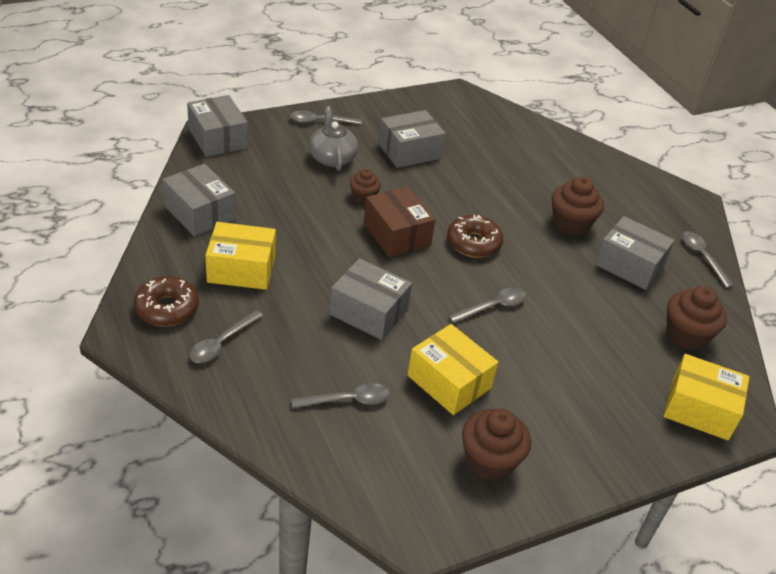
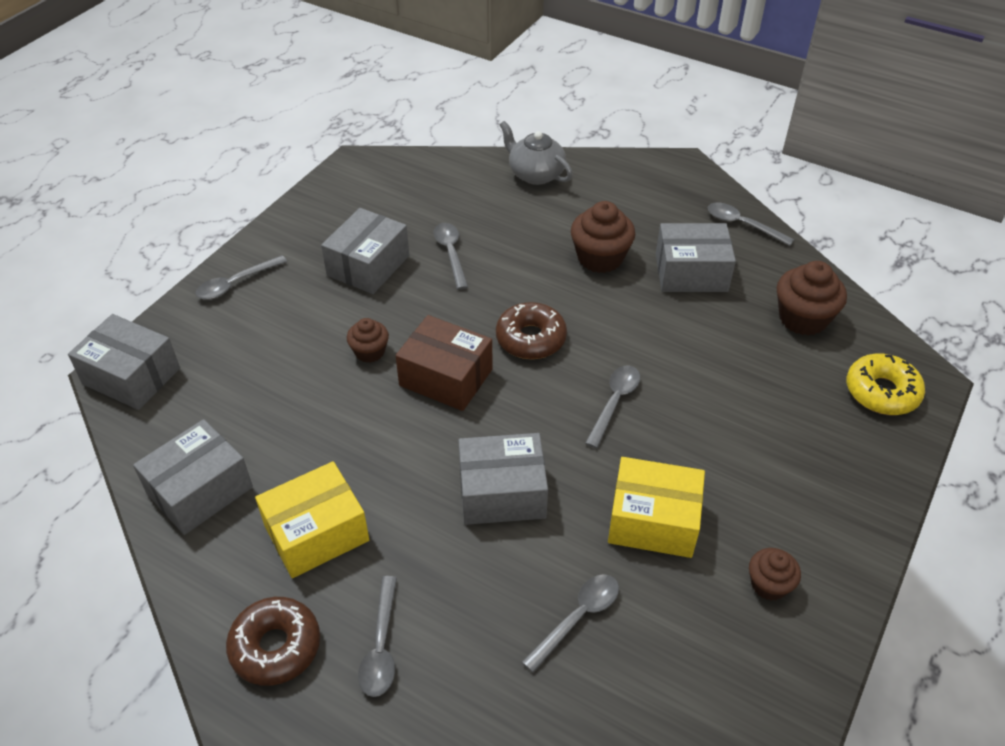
camera: 30 degrees left, 5 degrees up
(200, 213) = (200, 490): grey box -> grey box turned 60 degrees counterclockwise
(332, 158) = (291, 323): grey teapot -> grey teapot (535, 174)
(470, 171) = (451, 253): none -> grey spoon
(490, 460) = (769, 584): brown cupcake -> brown cupcake, size x0.60
(699, 409) = (881, 392): yellow box -> yellow donut

